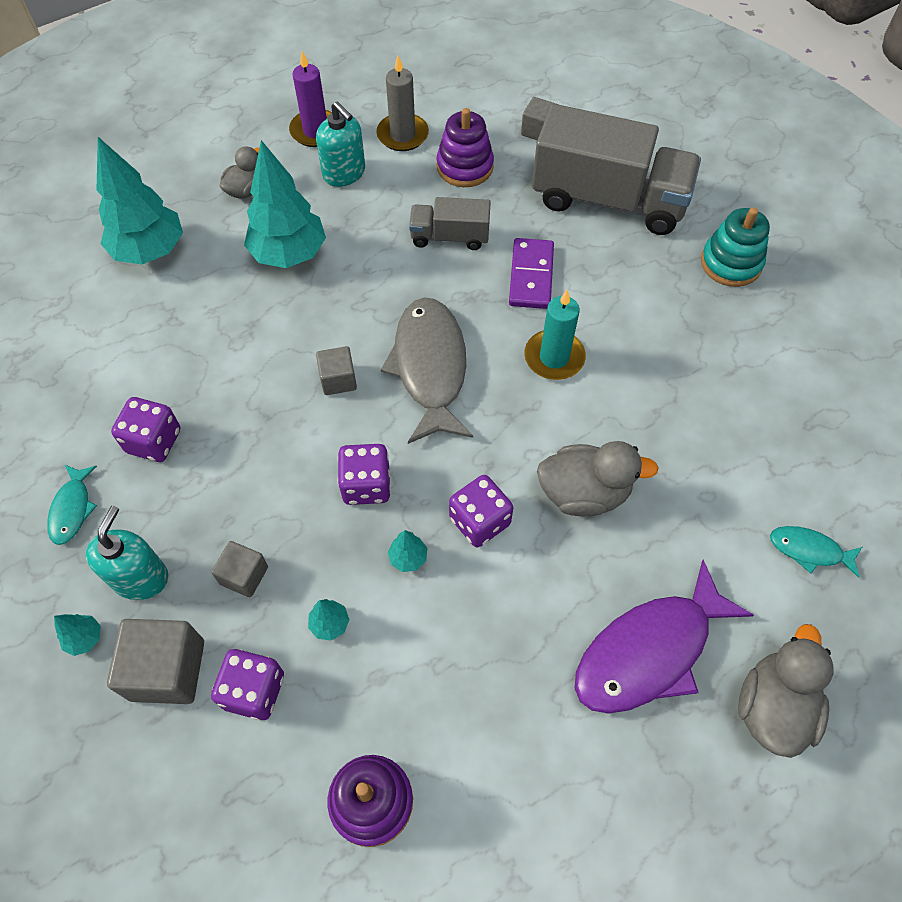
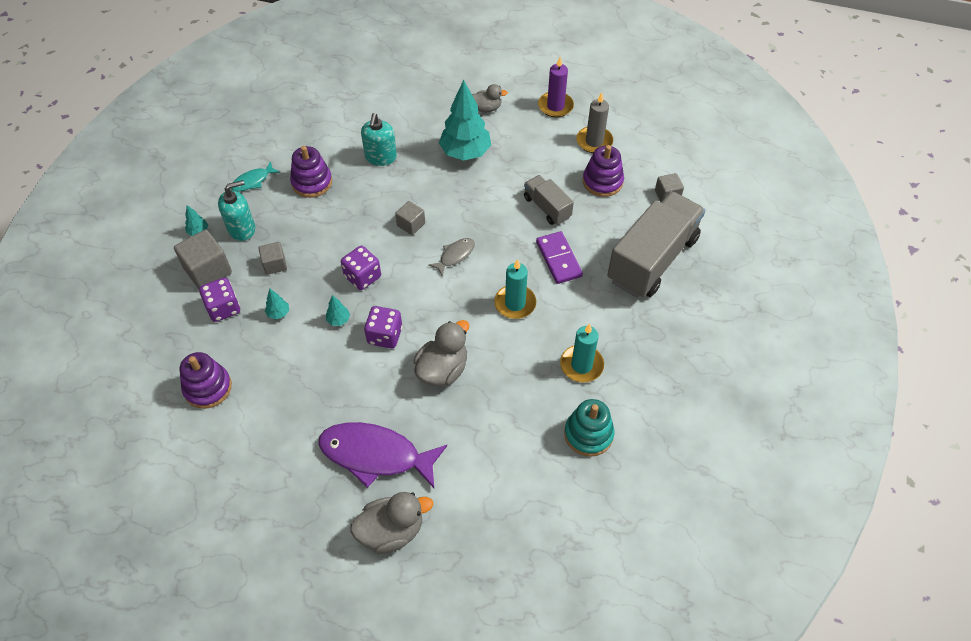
camera: 50 degrees right, 5 degrees down
(150, 251) = (412, 102): turquoise tree -> none
(154, 441) = (312, 182): purple dice -> purple stacking toy
(344, 173) = (540, 137): turquoise soap dispenser -> turquoise soap dispenser (380, 157)
(430, 367) = (455, 256): grey fish -> grey fish, size x0.48
(531, 276) = (559, 259): purple domino -> purple domino turned 75 degrees counterclockwise
(584, 493) = (442, 370): grey duck -> grey duck turned 105 degrees counterclockwise
(608, 200) = (652, 259): grey truck -> grey truck turned 120 degrees counterclockwise
(691, 355) = (581, 365): none -> turquoise candle
(731, 263) = (670, 346): turquoise stacking toy -> turquoise stacking toy (588, 434)
(809, 550) = (504, 497): turquoise fish -> none

